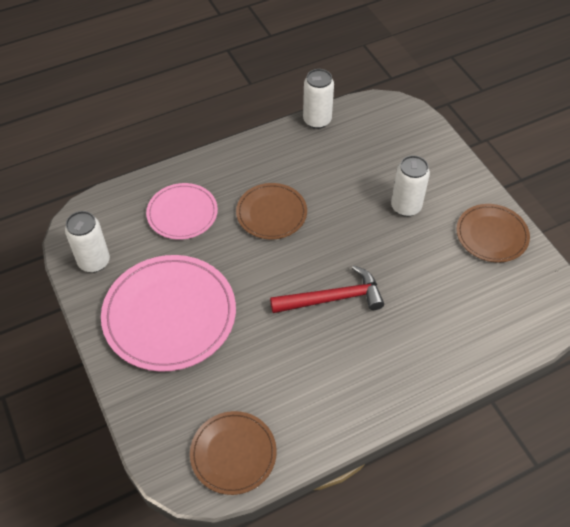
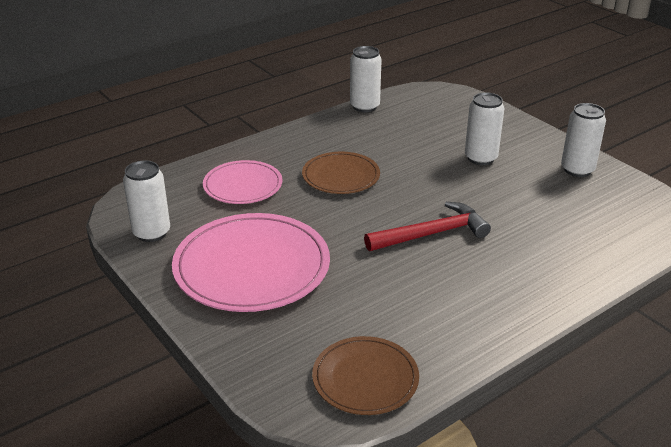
camera: 10 degrees left, 20 degrees down
(492, 235) = (577, 170): brown plate -> white can

